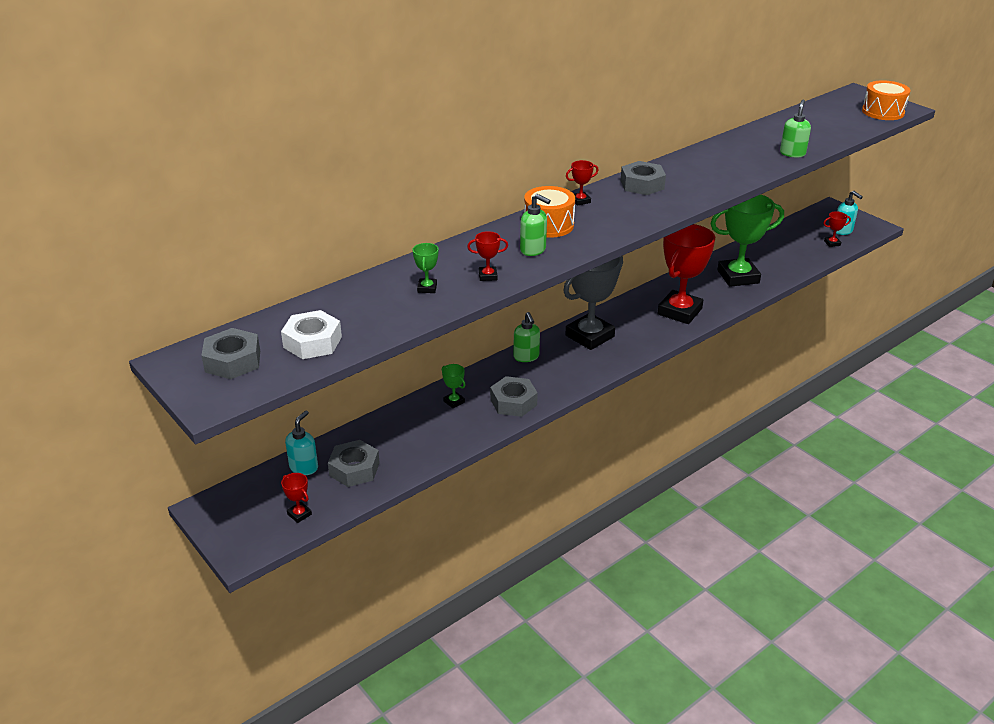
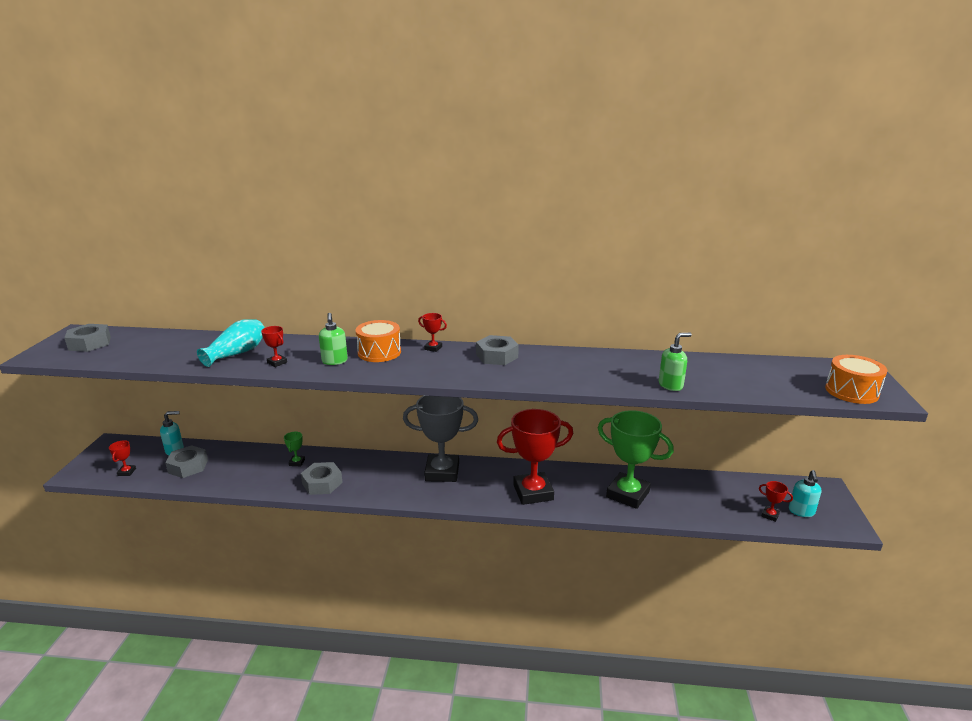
camera: 45 degrees right, 10 degrees down
(312, 342) = (131, 352): white nut -> none
(427, 288) = (237, 353): green trophy -> turquoise vase
(526, 357) = (382, 462): green soap dispenser -> none

